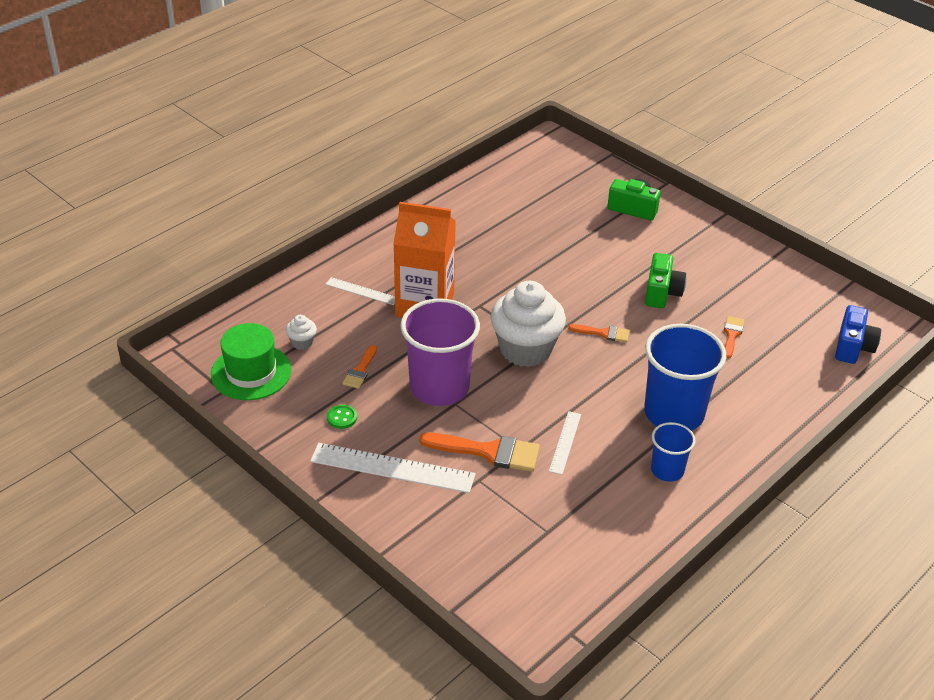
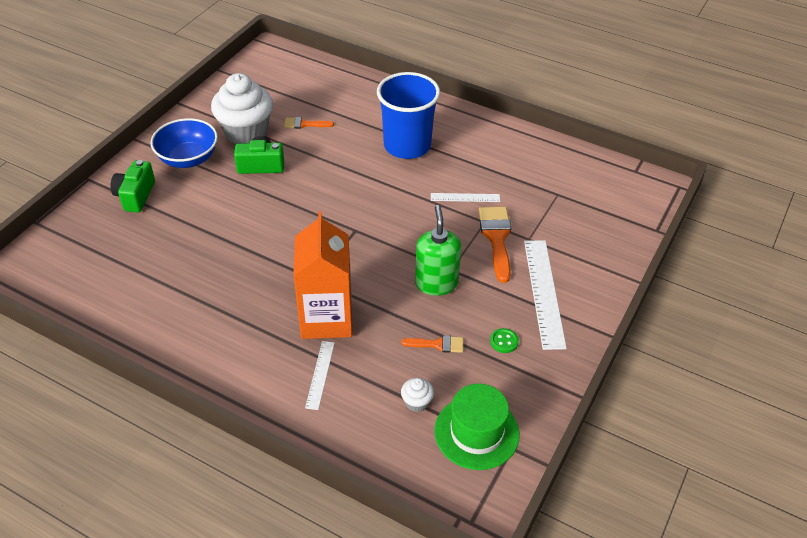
camera: 105 degrees left, 5 degrees up
(439, 387) = (436, 283): purple cup -> green soap dispenser
(525, 349) = (365, 237): white cupcake -> white cupcake (246, 132)
(603, 333) = (327, 193): orange brush -> none
(667, 470) = (467, 143): blue cup -> none
(684, 245) = (188, 158): none -> blue bowl
(853, 347) = (298, 67): blue camera -> none

